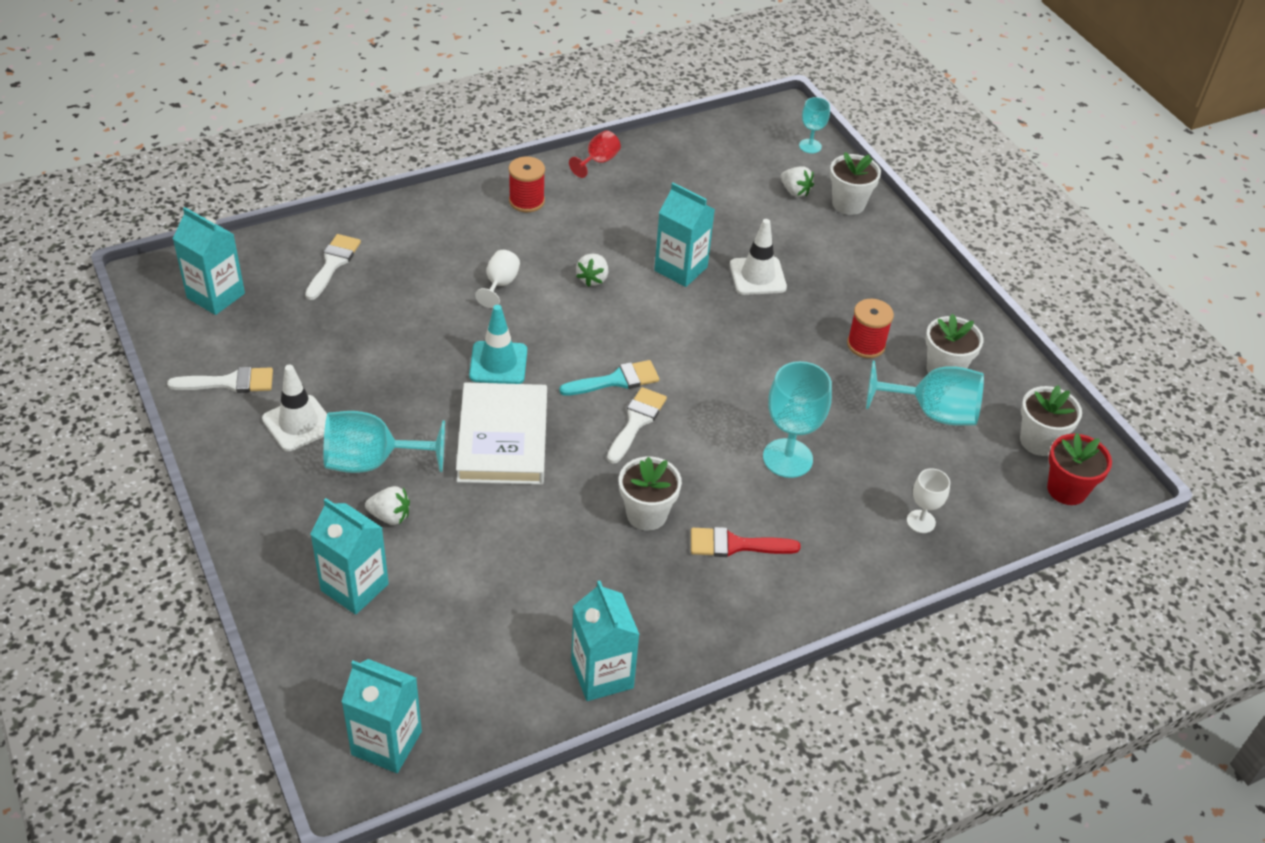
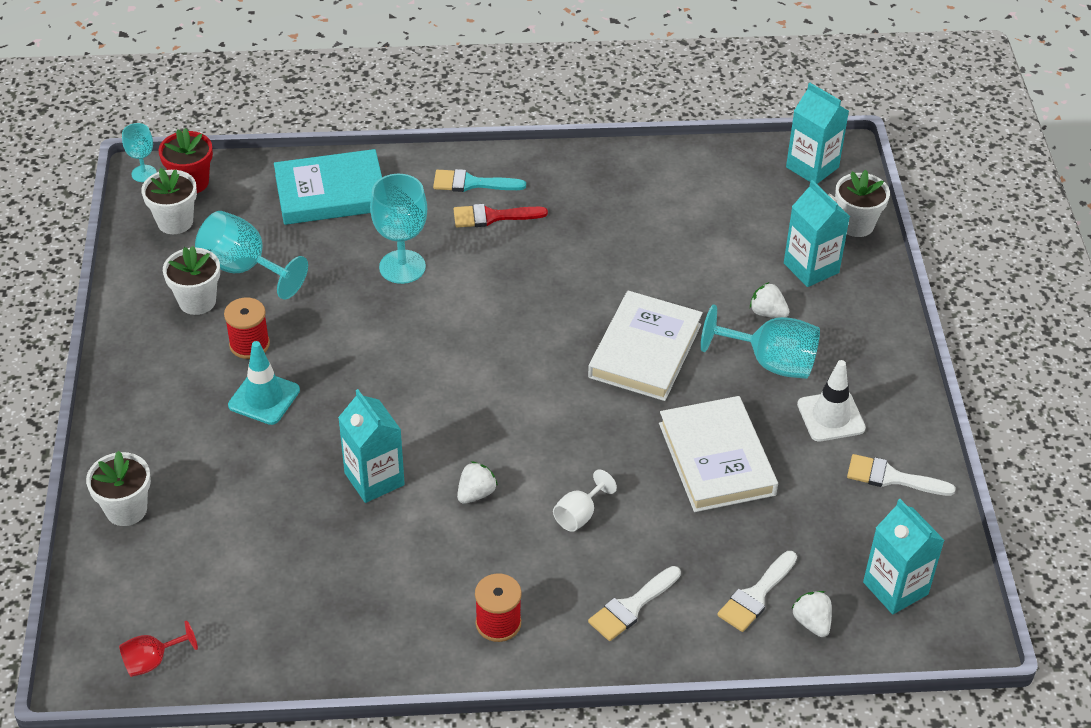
camera: 155 degrees left, 0 degrees up
(398, 357) = (716, 459): none -> white book
(498, 363) = (619, 425): turquoise traffic cone -> turquoise traffic cone (264, 398)
(598, 161) = (378, 662): red goblet -> red goblet (152, 661)
(602, 674) = (643, 165): turquoise carton -> none
(616, 380) = (512, 376): turquoise brush -> turquoise brush (471, 183)
(636, 421) = (515, 333): white brush -> white brush (631, 607)
(646, 514) = (550, 257): white flower pot -> white flower pot (856, 224)
(735, 545) = (492, 217): red brush -> red brush turned 150 degrees clockwise
(757, 276) = (299, 447): white traffic cone -> none
(795, 191) = (173, 545): white strawberry -> white strawberry (812, 622)
(810, 146) = (99, 608): turquoise goblet -> turquoise goblet (144, 173)
(921, 521) = (331, 193): white goblet -> turquoise book

